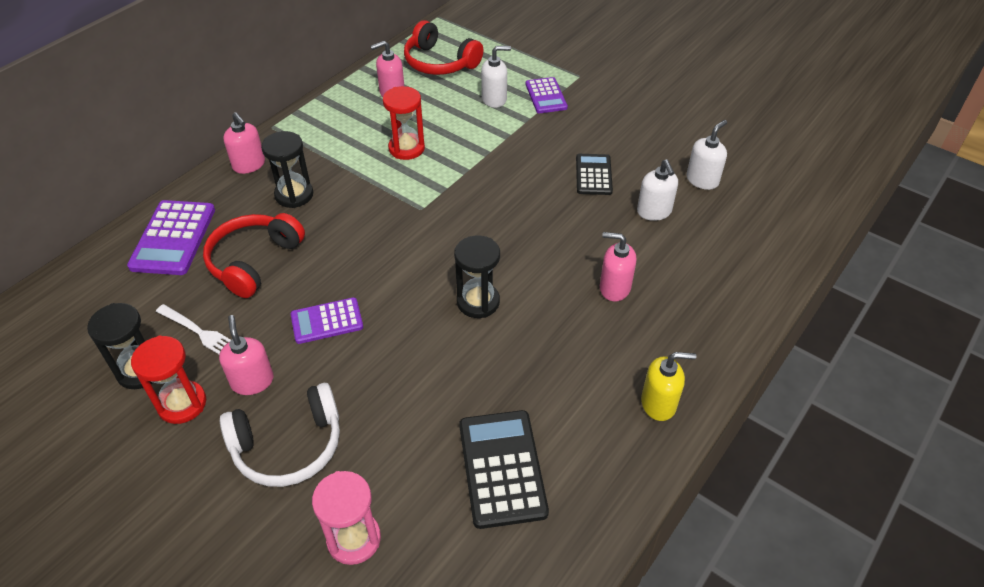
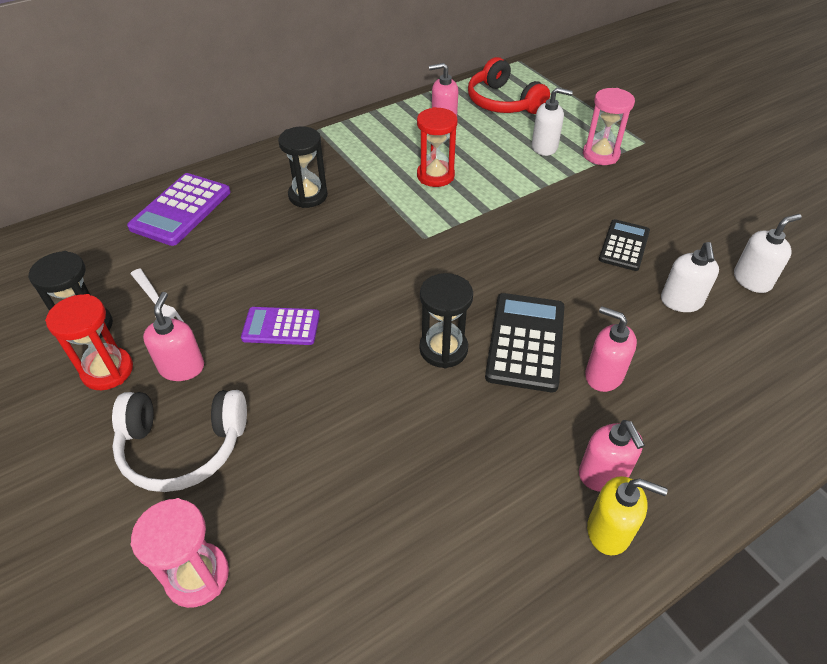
camera: 20 degrees right, 0 degrees up
(249, 165) = (280, 159): pink soap dispenser -> pink soap dispenser (603, 474)
(254, 261) = (241, 249): red headphones -> none
(502, 468) = (392, 549): black calculator -> black calculator (526, 342)
(546, 96) = (600, 155): purple calculator -> pink hourglass

